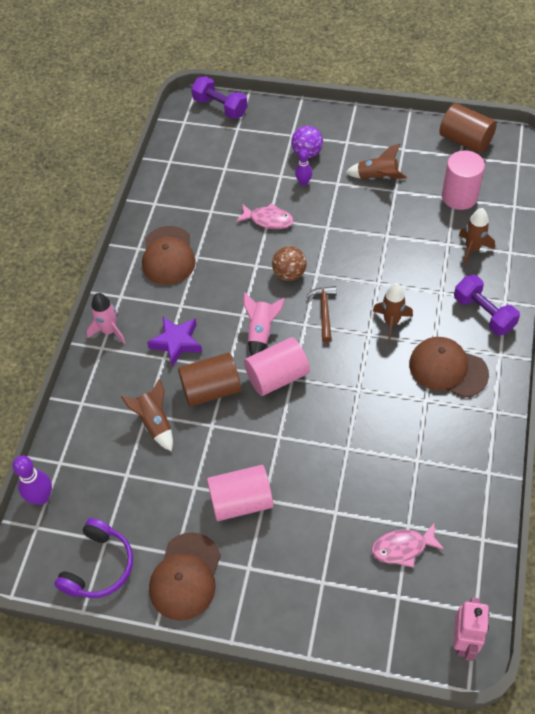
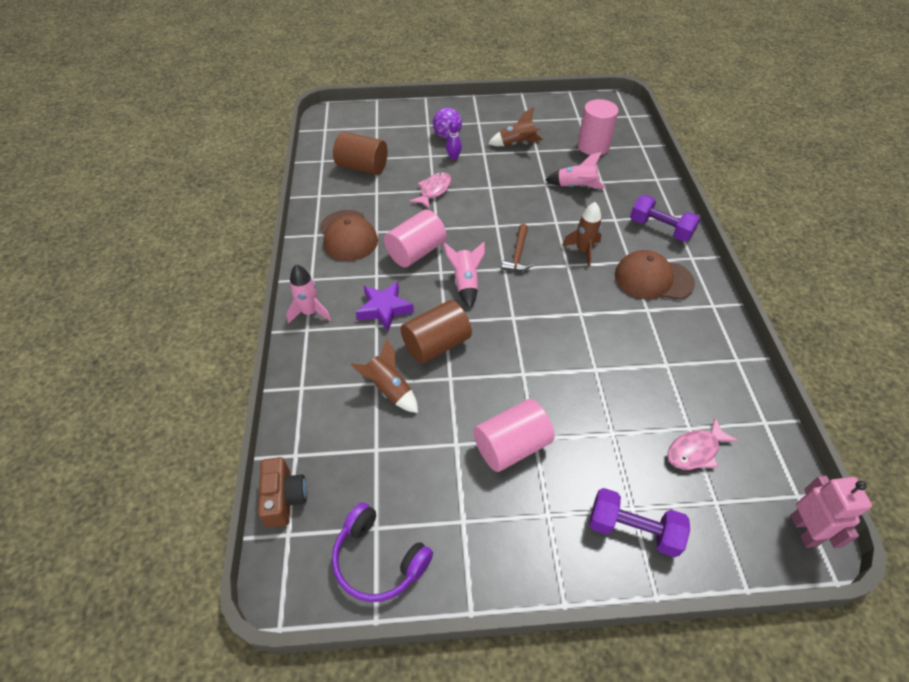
camera: 20 degrees left, 5 degrees down
(41, 497) = (284, 498): purple bowling pin -> brown camera
(99, 566) = (378, 560): purple headphones -> purple headphones turned 120 degrees clockwise
(185, 576) = (483, 543): brown cap -> none
(220, 107) = (355, 114): purple dumbbell -> purple dumbbell (633, 529)
(268, 220) = (434, 190): pink fish -> pink fish turned 60 degrees counterclockwise
(277, 377) = (498, 319): pink cylinder -> pink cylinder (416, 252)
(289, 274) = (471, 230): brown ball -> none
(324, 312) = (518, 254): brown hammer -> brown hammer turned 150 degrees counterclockwise
(417, 244) = (576, 186): none -> pink rocket
(465, 140) = (577, 107): brown cylinder -> brown cylinder (362, 167)
(472, 249) = (624, 182): brown rocket -> none

